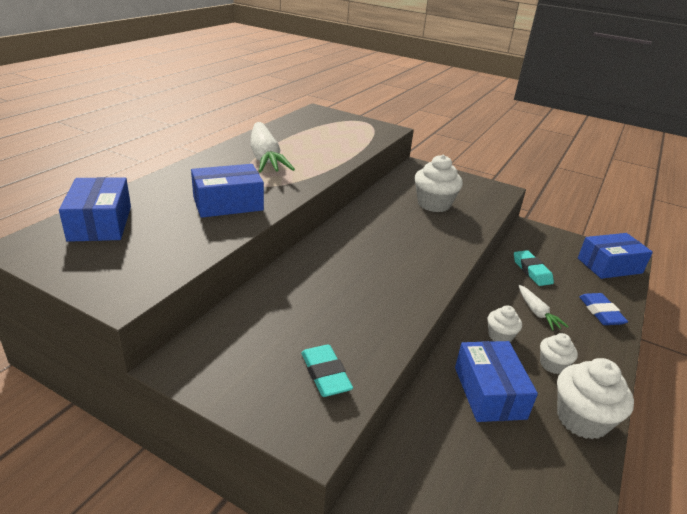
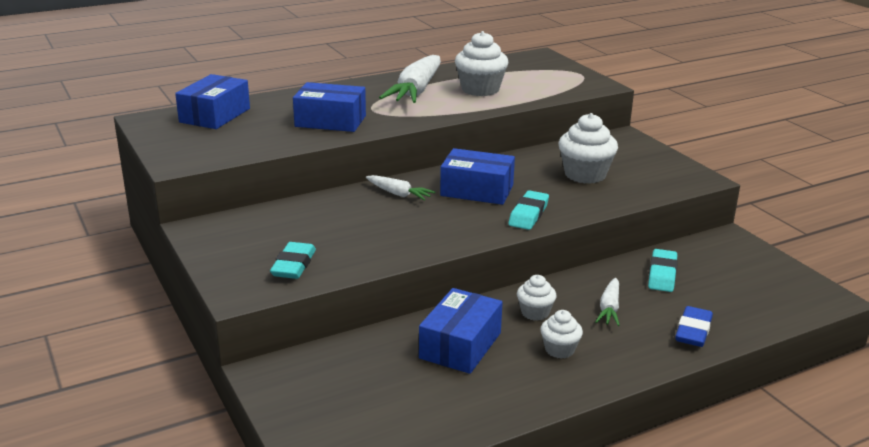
camera: 35 degrees right, 5 degrees down
(326, 260) = (399, 194): none -> white carrot
(441, 251) = (528, 214): none -> turquoise eraser
(581, 419) = (527, 393): white cupcake -> white cupcake (480, 89)
(609, 266) = (784, 297): blue box -> blue box (477, 190)

